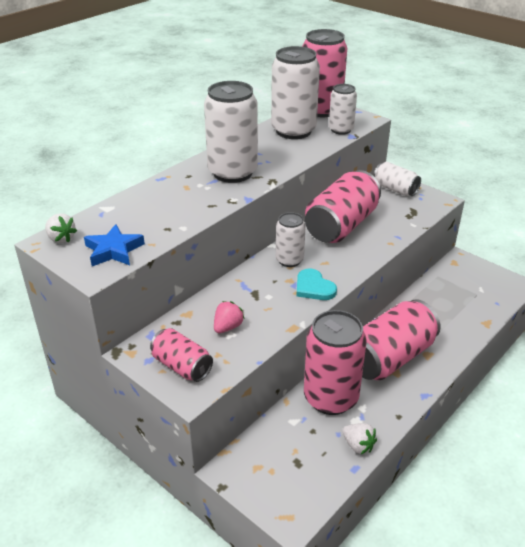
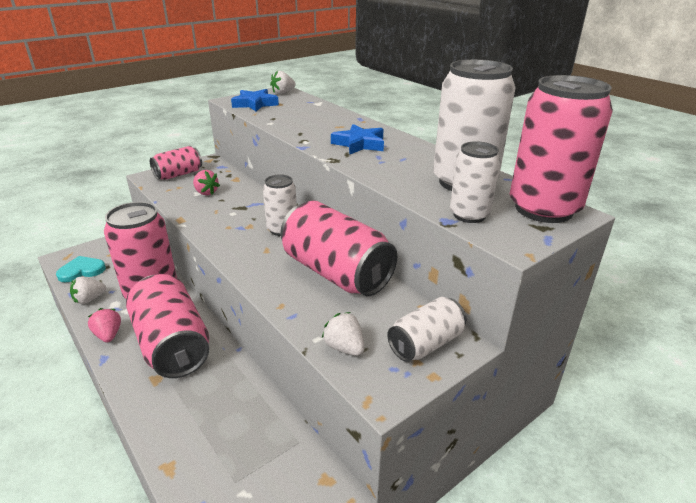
camera: 100 degrees right, 5 degrees down
(232, 172) = (359, 144): white can -> blue star
(314, 287) = (228, 237): turquoise heart -> turquoise heart (81, 271)
(398, 404) = (108, 335): none -> pink strawberry
(415, 214) = (344, 347): none -> white strawberry

